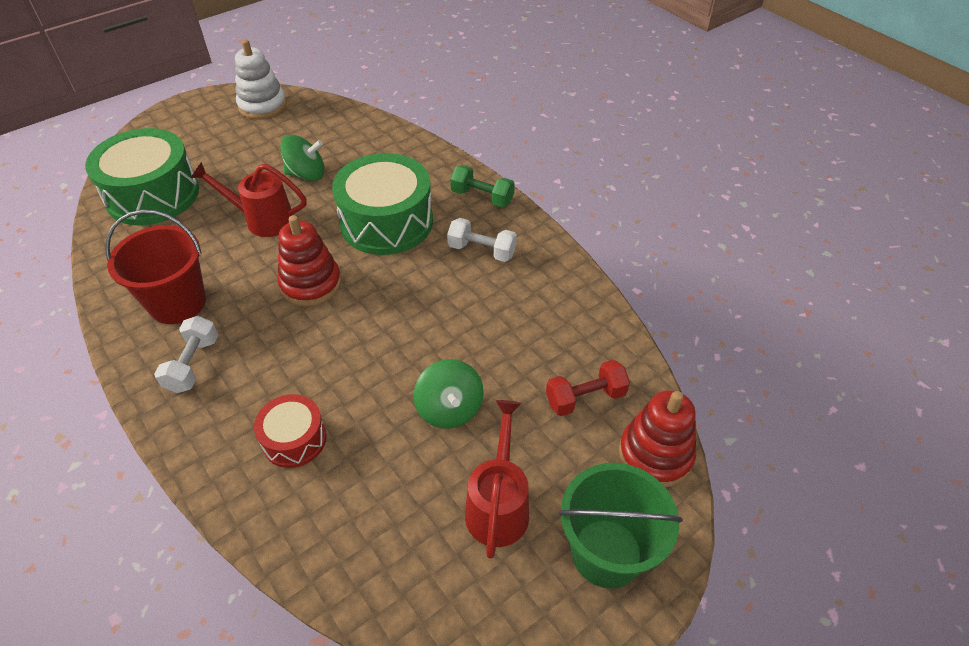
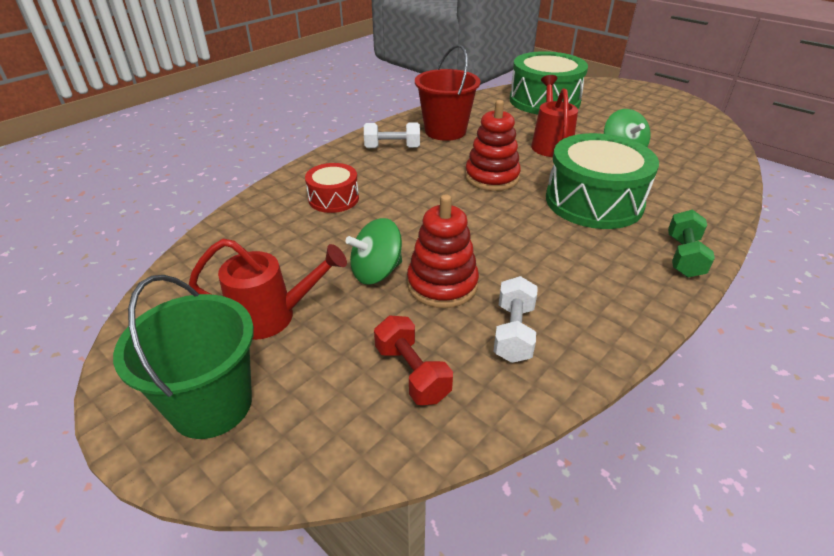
camera: 80 degrees right, 10 degrees down
(262, 106) = (690, 117): white stacking toy -> none
(482, 250) = (596, 267): white dumbbell -> white dumbbell (513, 332)
(655, 454) = (339, 449): red stacking toy -> red stacking toy (442, 284)

